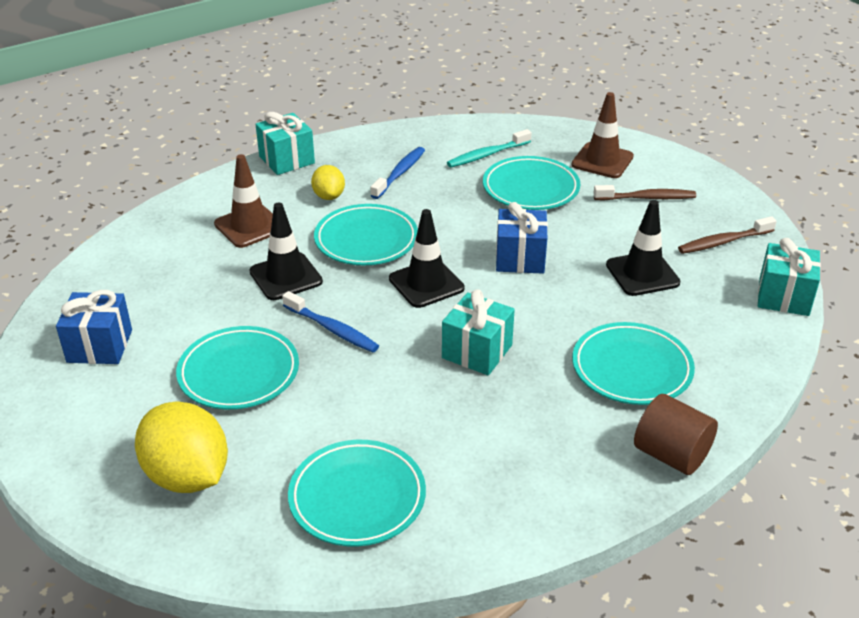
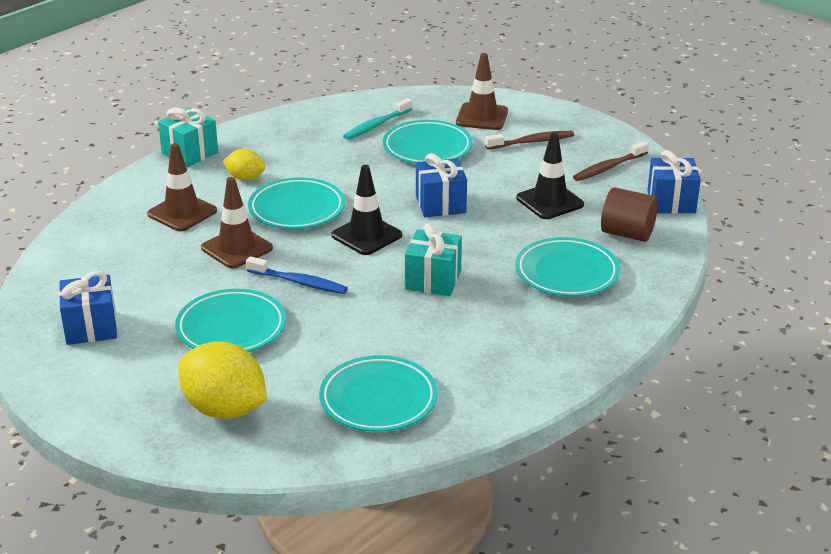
camera: 15 degrees left, 5 degrees down
(286, 277) = (237, 248): black traffic cone -> brown traffic cone
(329, 196) = (245, 178): yellow lemon -> yellow lemon turned 45 degrees counterclockwise
(400, 173) = (303, 150): blue toothbrush -> none
(671, 455) = (620, 328): brown cylinder -> brown cylinder (627, 233)
(783, 297) = (671, 202): turquoise gift -> blue gift

